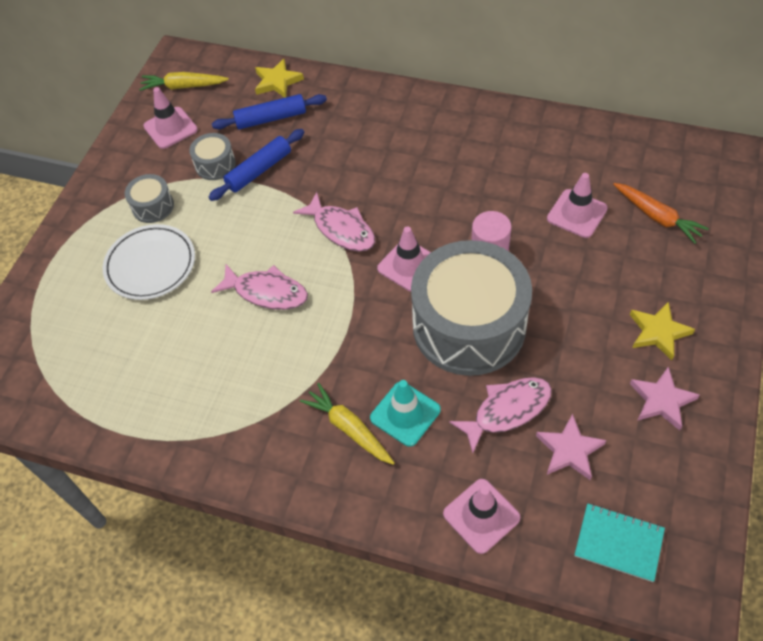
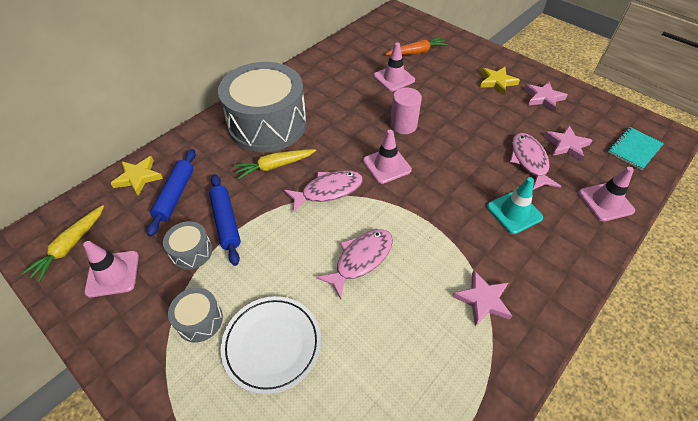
camera: 70 degrees left, 5 degrees down
(266, 413) = (483, 300): none -> pink star
(348, 428) = (515, 249): yellow carrot -> yellow carrot (274, 166)
(469, 326) = (454, 154): grey drum -> grey drum (267, 124)

